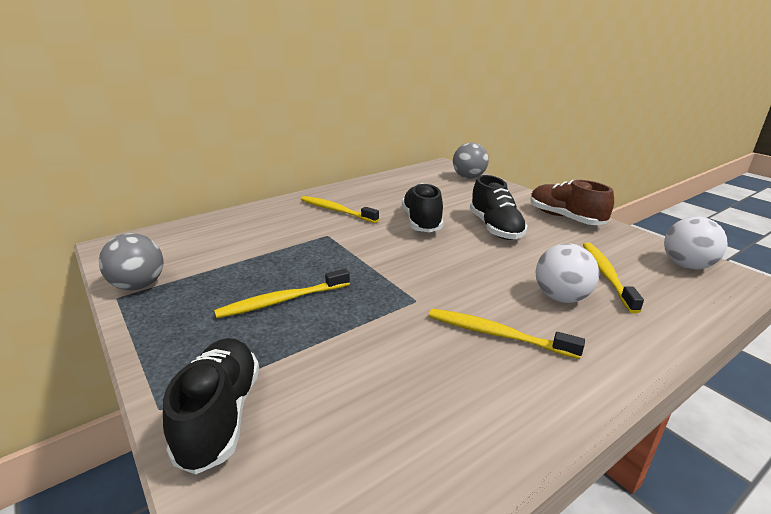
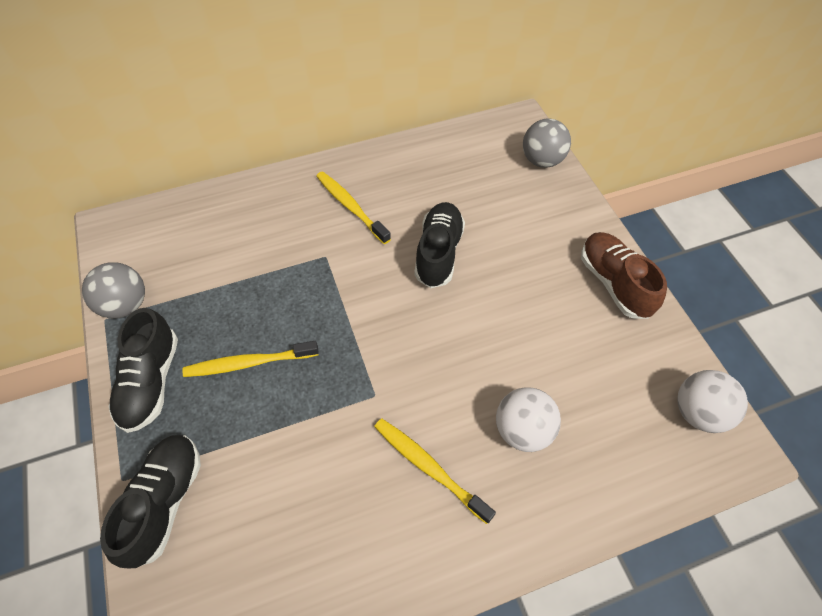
camera: 15 degrees right, 30 degrees up
(495, 228) = (518, 285): black shoe -> black shoe (151, 381)
(606, 275) = (594, 406): yellow toothbrush -> none

